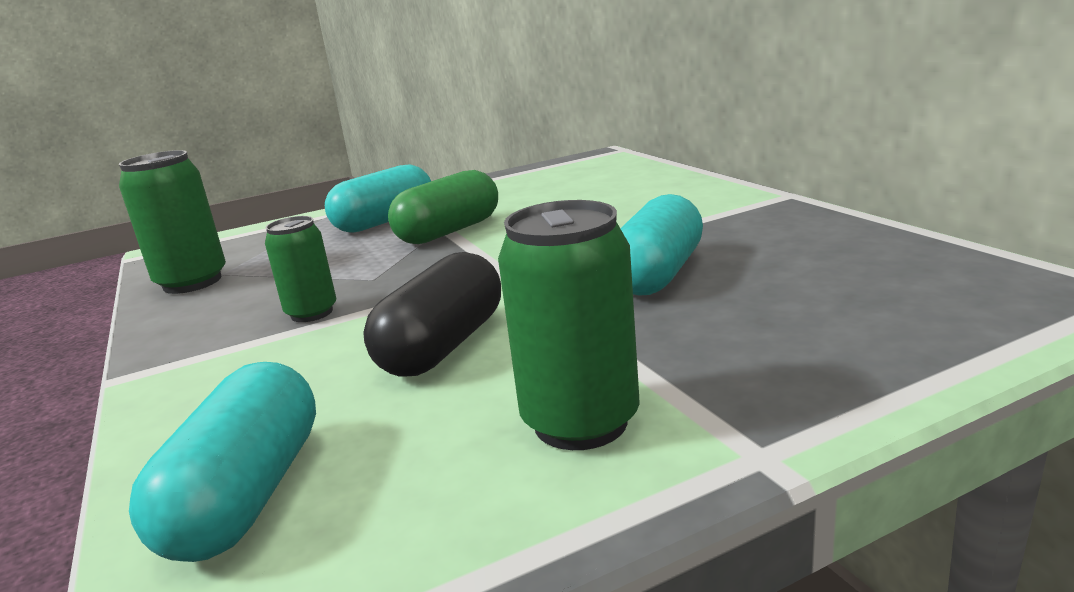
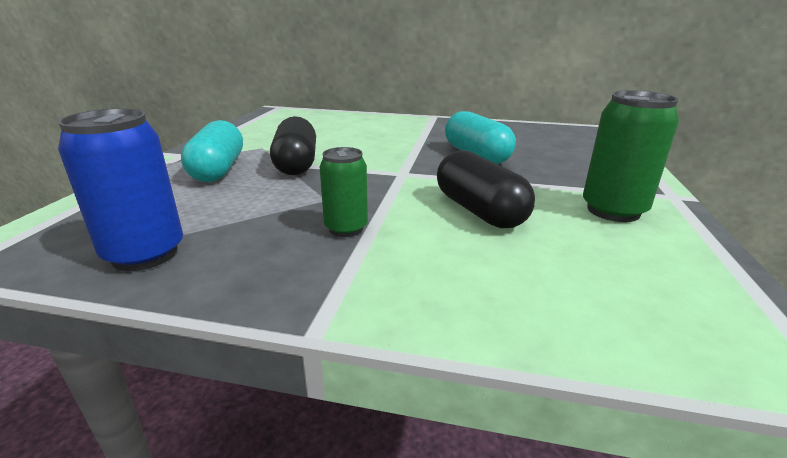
camera: 55 degrees left, 5 degrees up
(192, 282) = (145, 254): green can -> blue can
(247, 495) = (607, 305): turquoise capsule -> none
(449, 231) = (296, 164): green capsule -> black capsule

